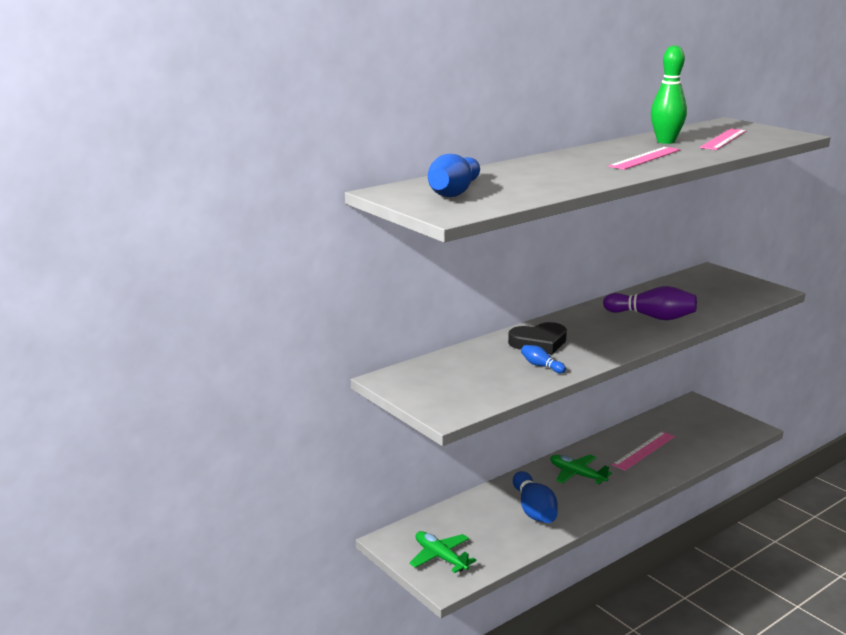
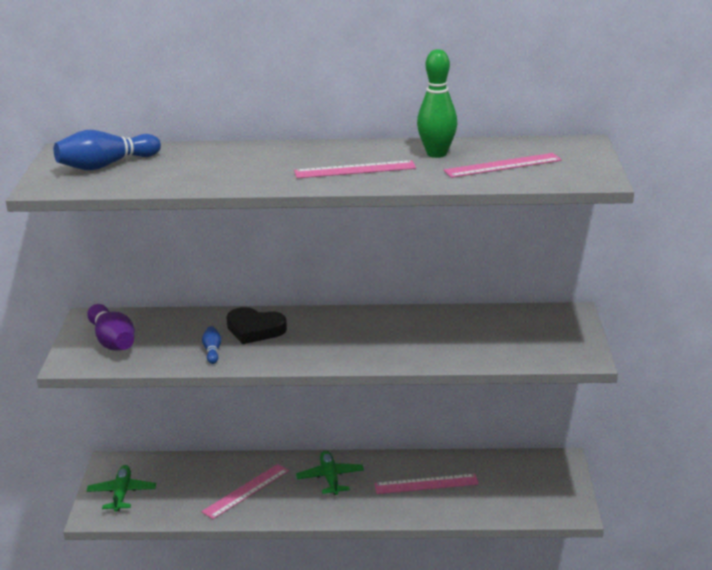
camera: 40 degrees right, 5 degrees up
(534, 510) = (246, 491): blue bowling pin -> pink ruler
(652, 317) = (400, 341): purple bowling pin -> purple bowling pin (112, 341)

